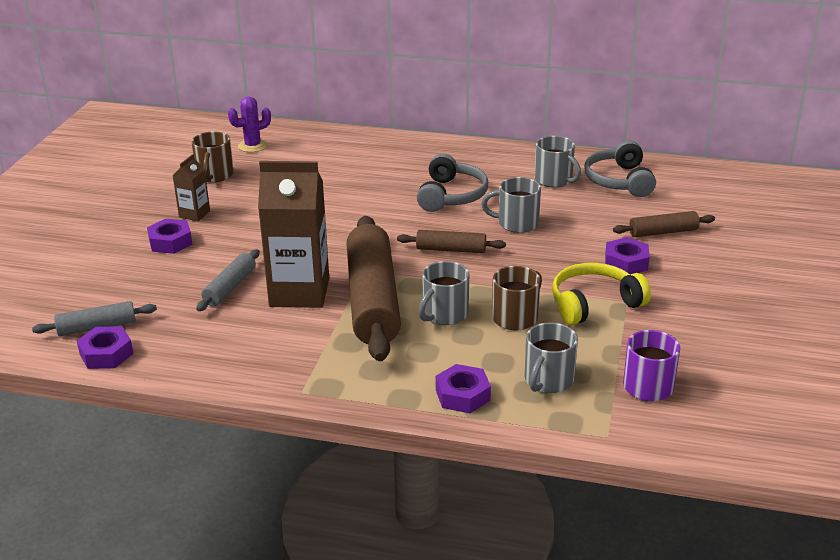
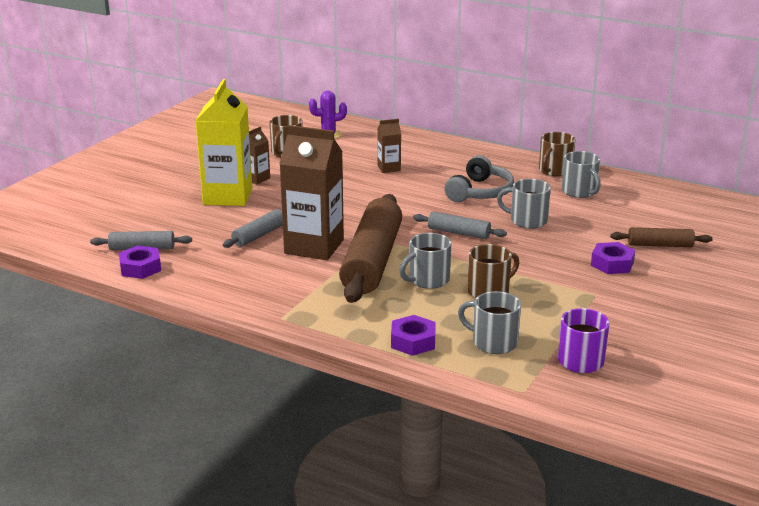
camera: 15 degrees right, 5 degrees down
(170, 242) = (227, 196): purple nut -> yellow carton
(339, 179) = (389, 168): none -> brown carton
(451, 249) = (458, 233): brown rolling pin -> grey rolling pin
(517, 158) = (554, 171): none -> brown mug
(548, 380) = (493, 342): grey mug -> grey mug turned 75 degrees clockwise
(594, 304) = (565, 291): yellow headphones -> none
(619, 181) = (640, 200): grey headphones -> none

